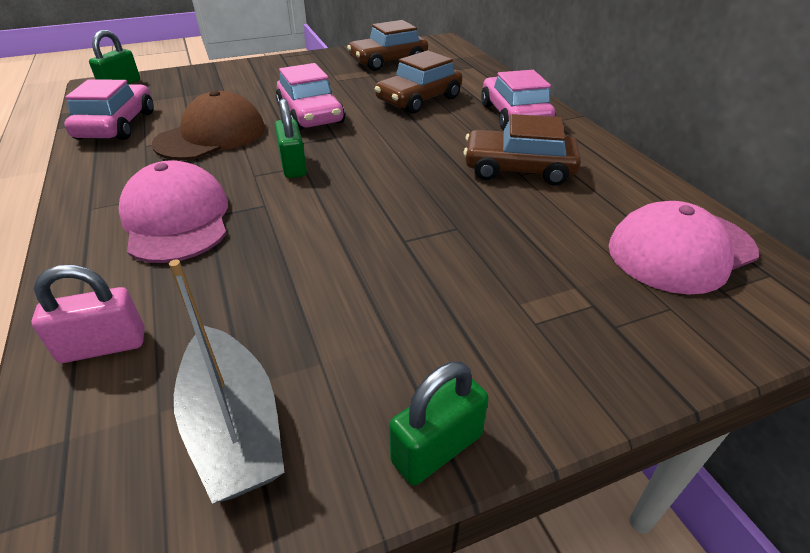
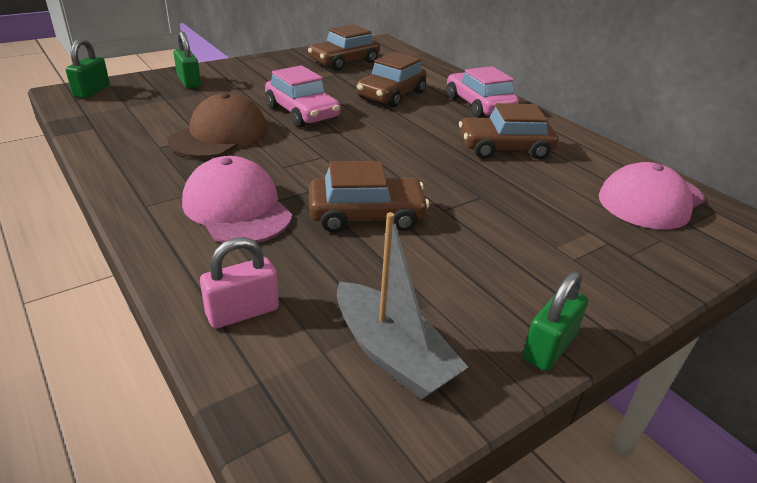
camera: 15 degrees left, 5 degrees down
(117, 125) = (117, 130): pink car -> none
(293, 166) = (314, 157): green padlock -> green padlock (189, 82)
(309, 240) = (366, 215): none -> brown car

